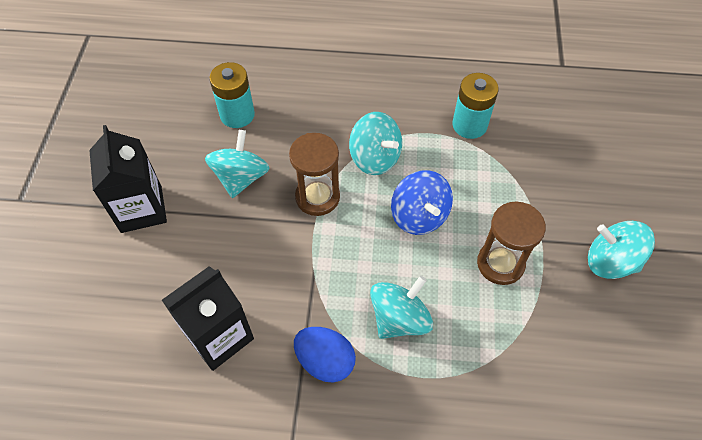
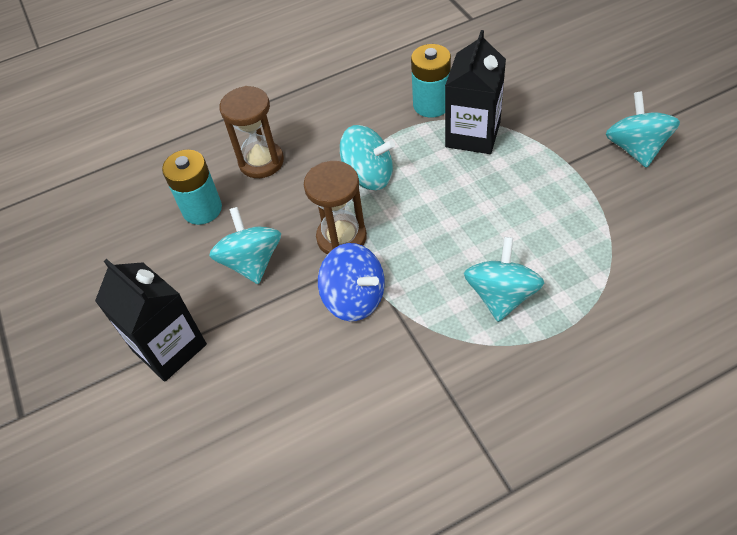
camera: 25 degrees left, 5 degrees down
(219, 336) = (345, 413): black carton -> black carton (473, 134)
(325, 361) = (464, 372): blue egg -> none
(419, 216) = (448, 201): blue spinning top -> blue spinning top (354, 298)
(500, 264) = (550, 200): brown hourglass -> brown hourglass (261, 161)
(610, 261) = (636, 148): turquoise spinning top -> turquoise spinning top turned 90 degrees clockwise

